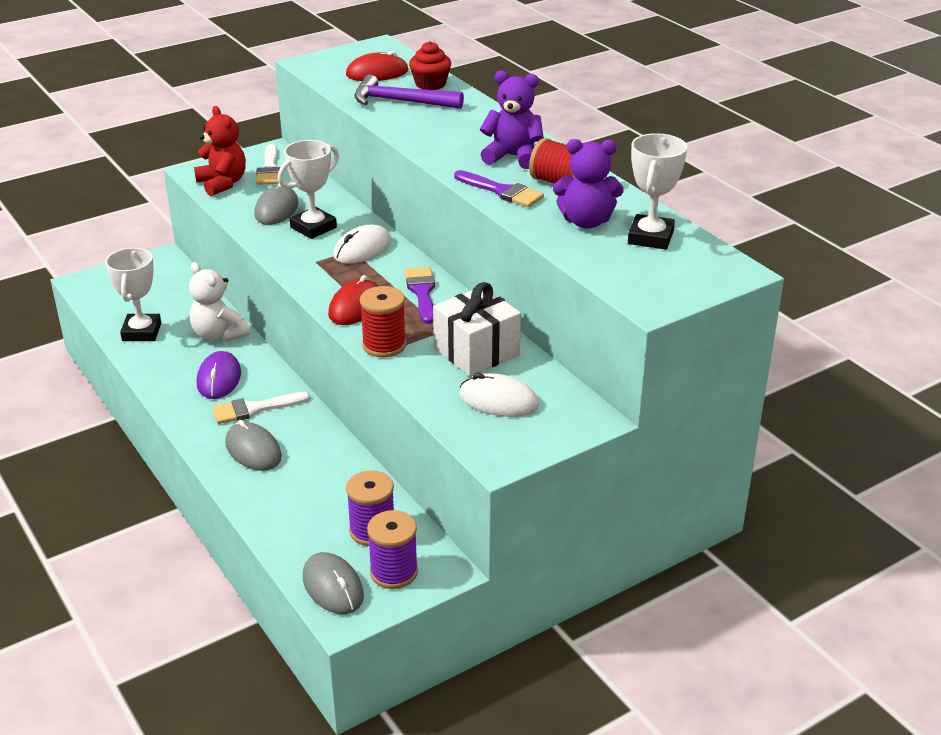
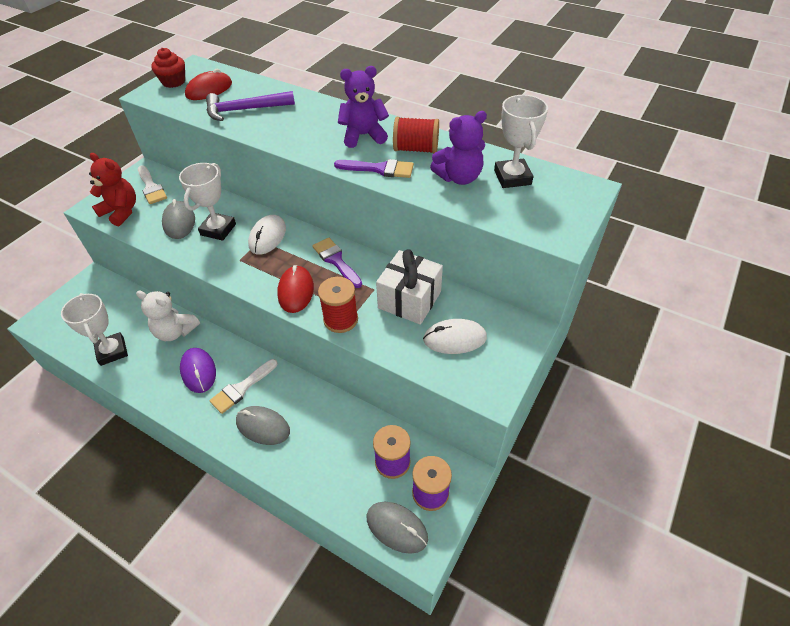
camera: 25 degrees left, 15 degrees up
(430, 84) = (256, 89): red cupcake -> red cupcake (173, 82)

